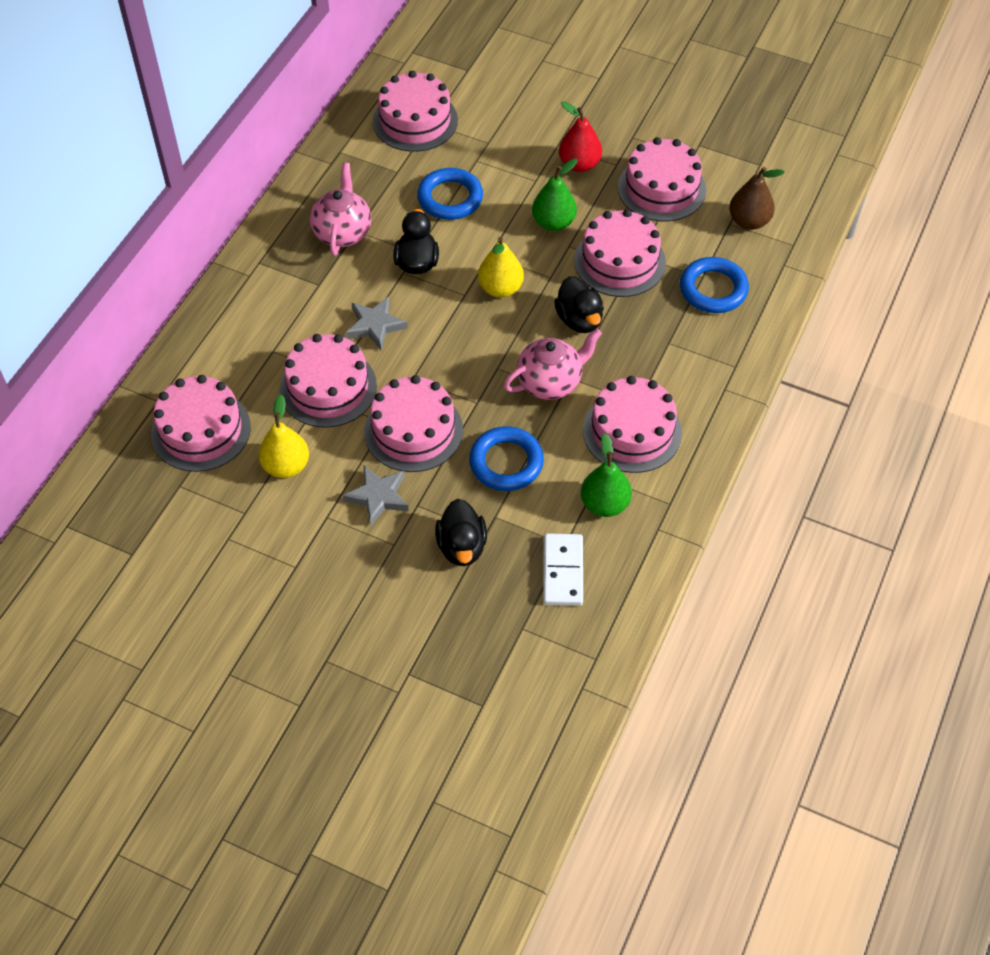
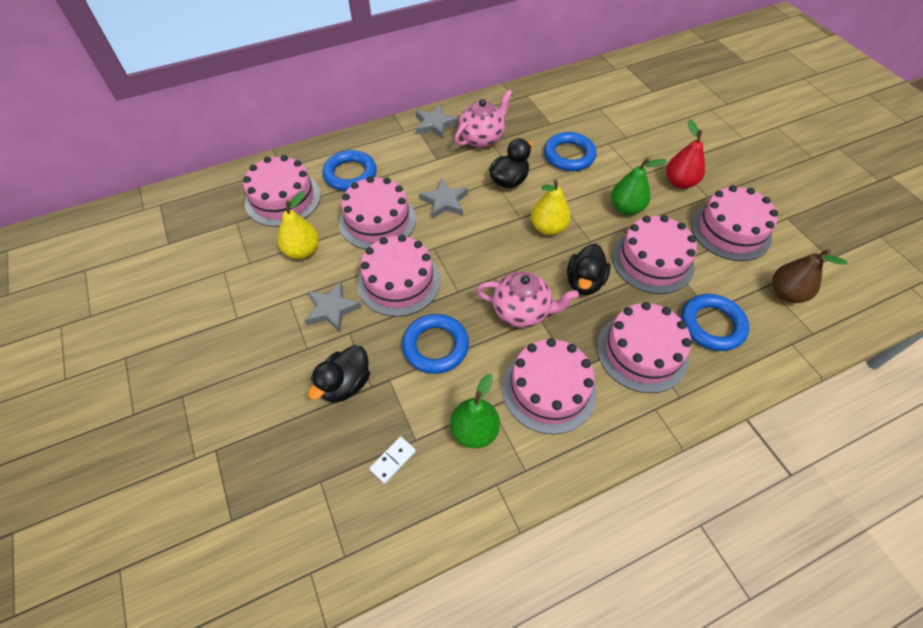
camera: 40 degrees right, 0 degrees up
(244, 359) = (350, 174): none -> blue ring
(274, 247) = (434, 124): none -> grey star
(415, 121) = (590, 102): pink cake -> pink cake (642, 352)
(563, 571) = (393, 460): white domino -> white domino, size x0.60

